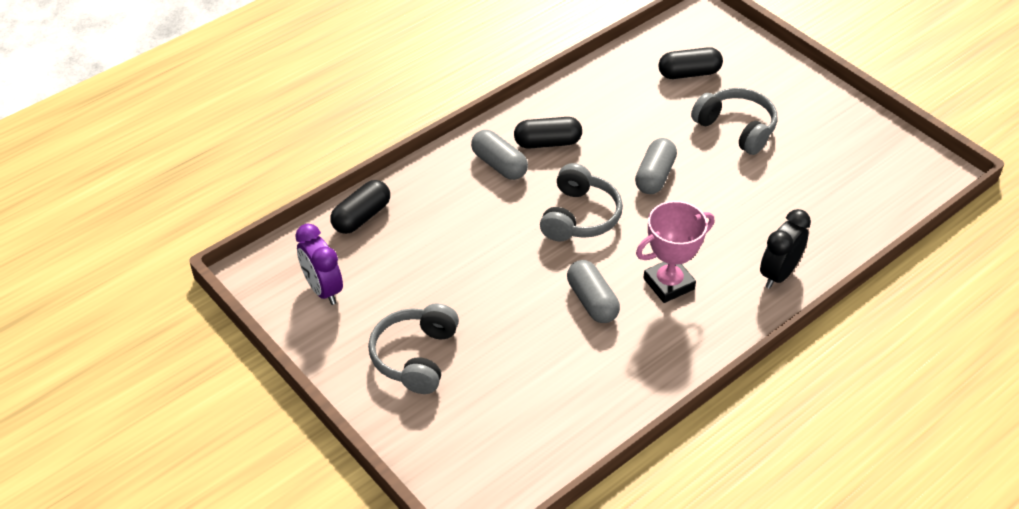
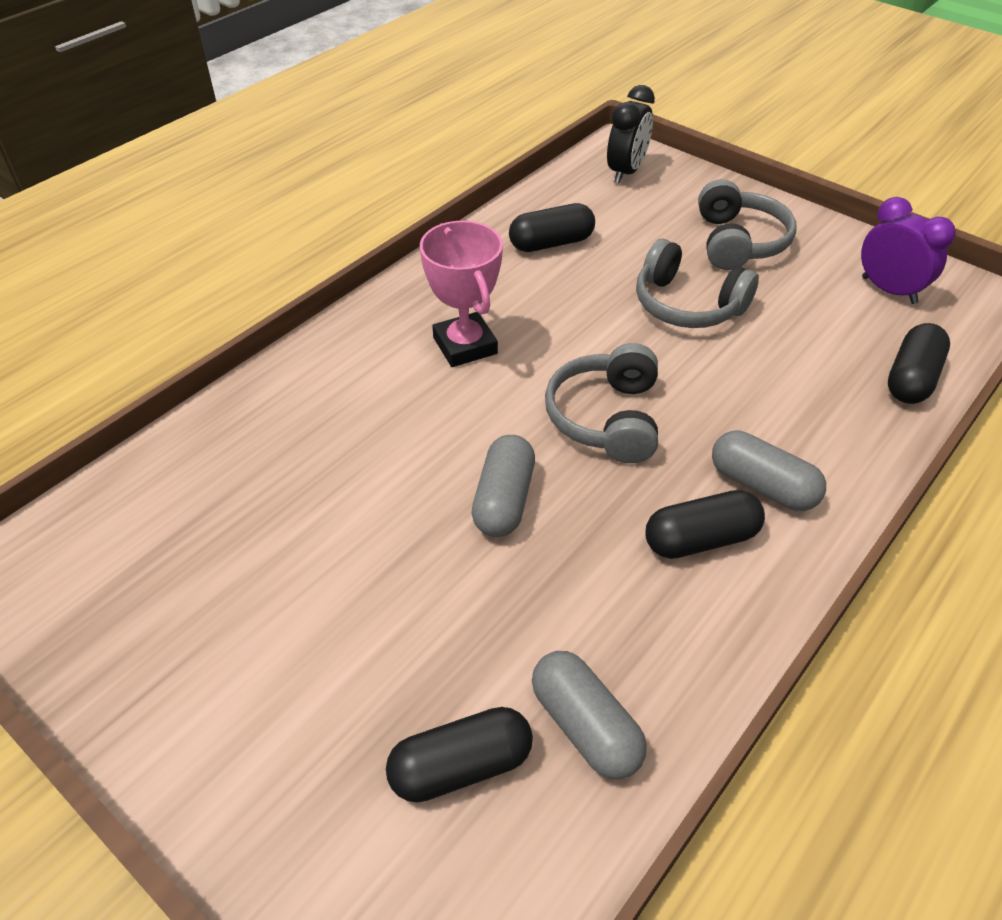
camera: 170 degrees right, 0 degrees up
(581, 379) = (551, 243): none -> black capsule
(592, 301) = (559, 315): grey capsule -> grey capsule (585, 726)
(668, 284) = (465, 345): pink trophy -> pink trophy turned 75 degrees counterclockwise
(736, 128) = (361, 623): grey headphones -> grey headphones (687, 305)
(778, 274) = (316, 375): black clock -> black clock (626, 172)

